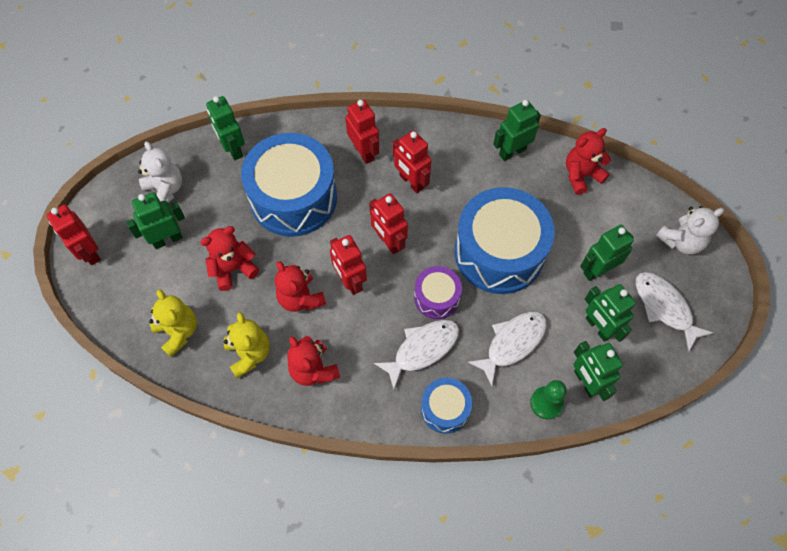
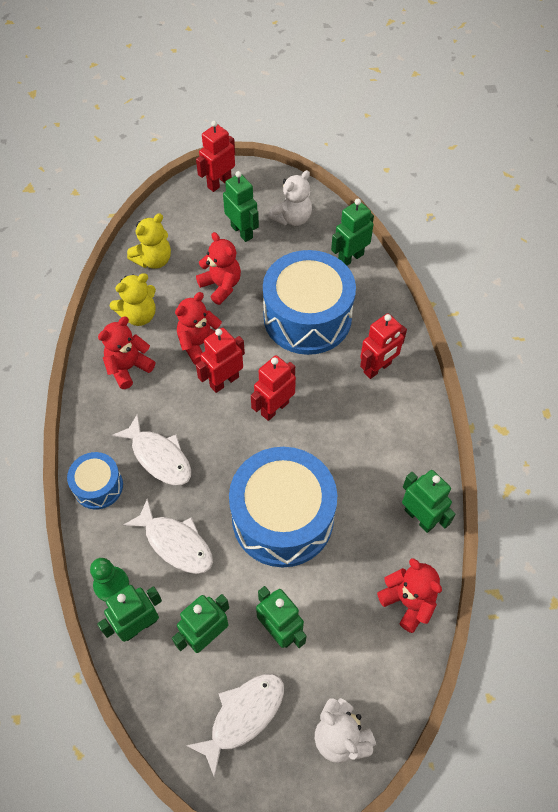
camera: 80 degrees right, 5 degrees down
(411, 182) = (351, 418): red robot -> none
(436, 297) = (218, 462): purple drum -> none

